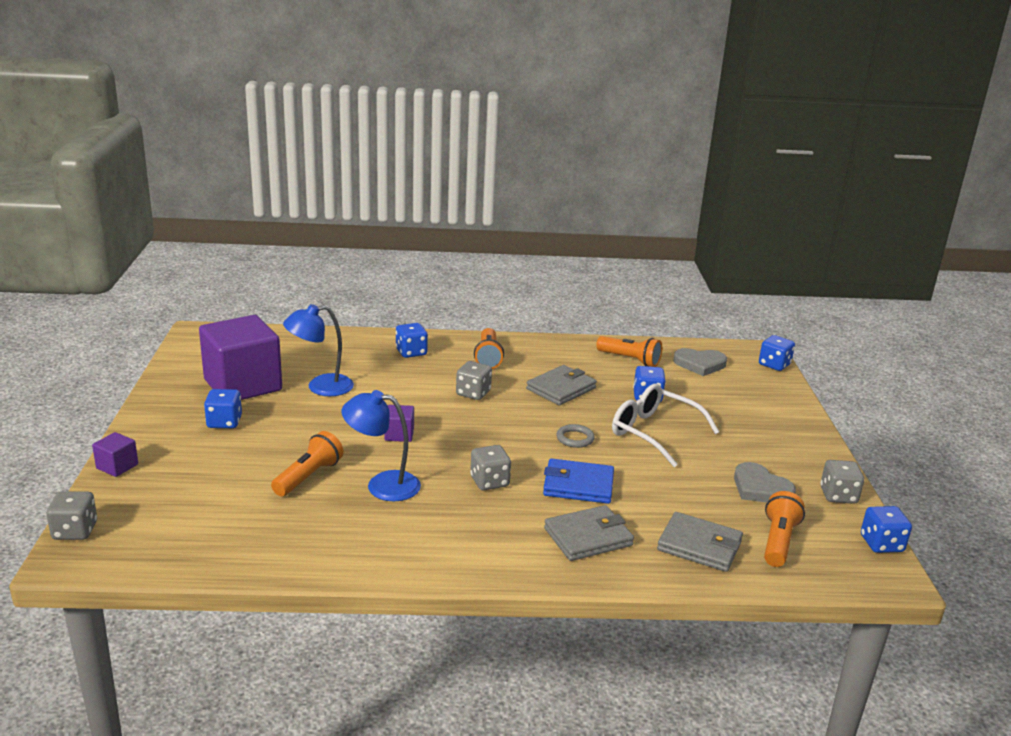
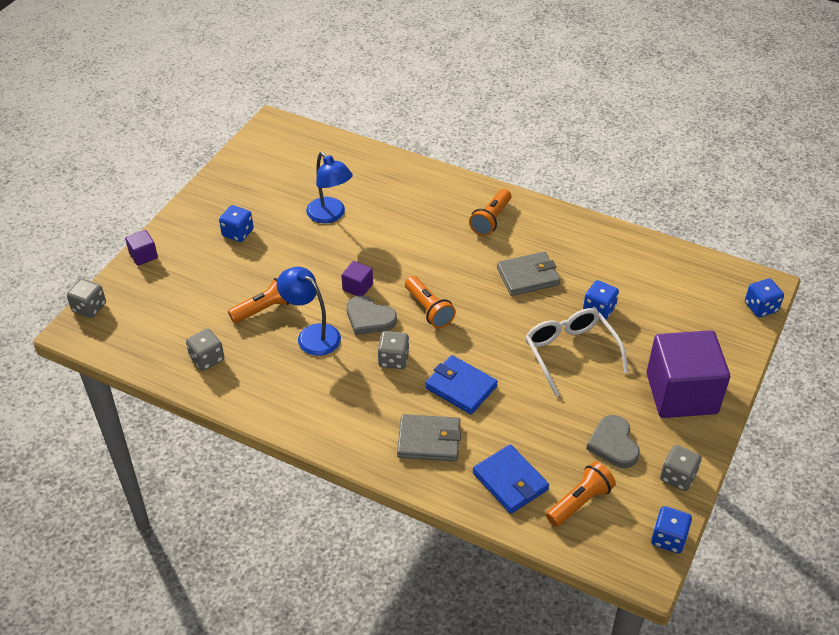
camera: 30 degrees right, 20 degrees up
(243, 385) = (273, 196): purple cube -> purple cube (681, 393)
(320, 387) = (330, 215): blue lamp -> blue lamp turned 135 degrees counterclockwise
(411, 352) = (429, 195): blue dice -> none
(473, 393) = (448, 259): grey dice -> grey dice (207, 359)
(575, 438) = (496, 337): grey ring -> none
(630, 360) = (620, 260): orange flashlight -> orange flashlight (428, 309)
(699, 545) = (510, 481): grey wallet -> blue wallet
(700, 364) = (684, 284): grey heart -> grey heart (369, 318)

